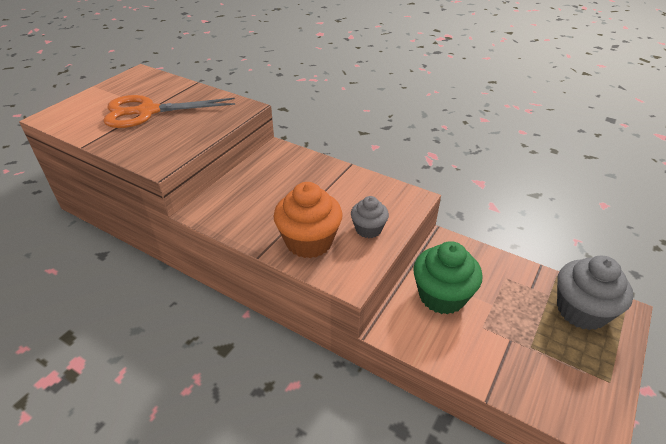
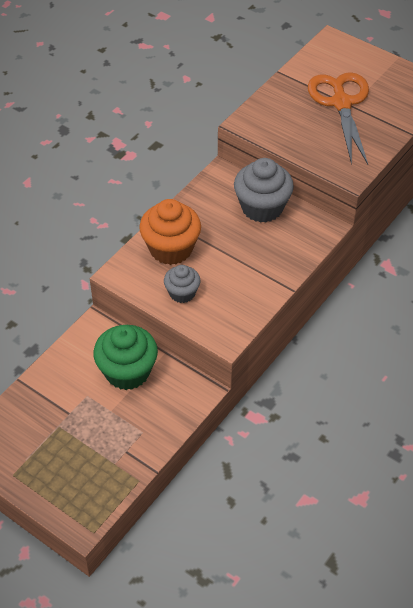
camera: 95 degrees right, 10 degrees up
(581, 311) = (90, 484): grey cupcake -> grey cupcake (262, 207)

